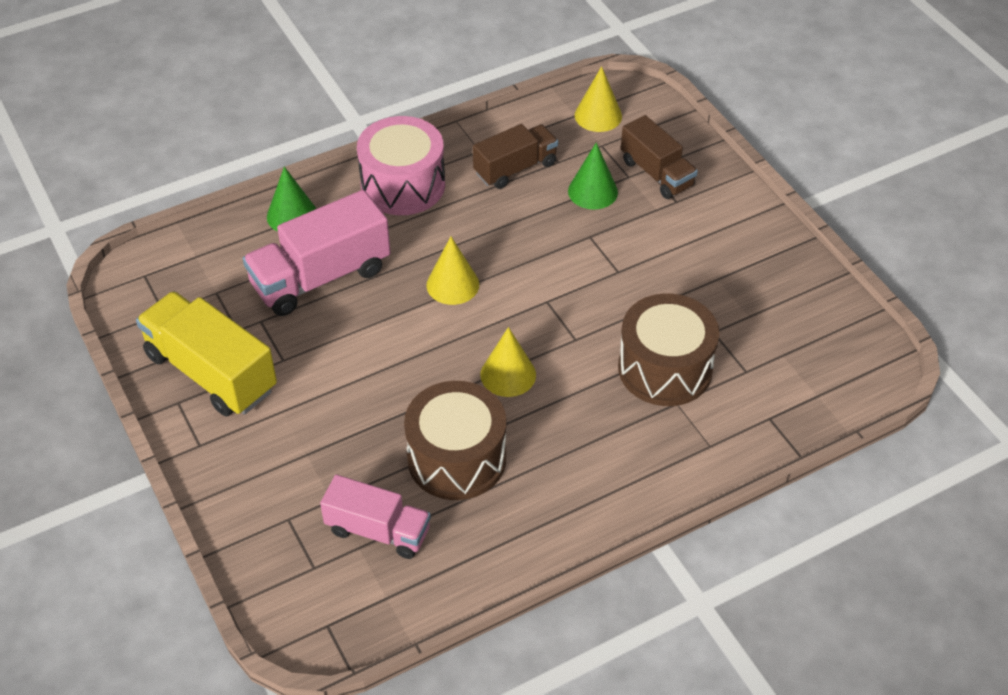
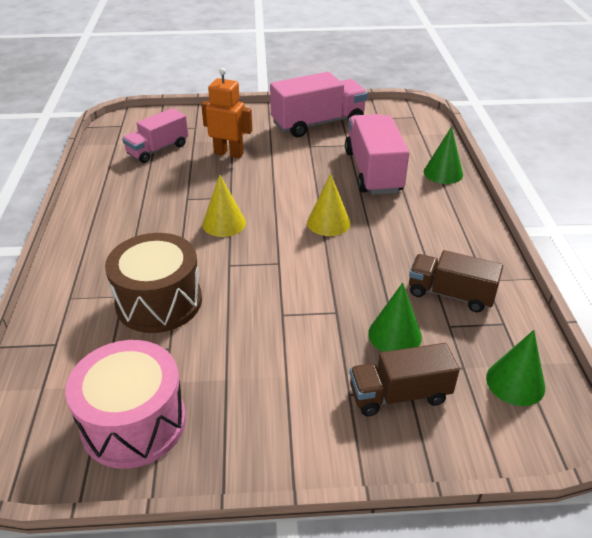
camera: 115 degrees right, 10 degrees down
(211, 372) = (318, 123): yellow truck -> pink truck
(347, 440) = (229, 153): none -> orange robot
(403, 185) = (455, 227): pink drum -> pink drum (134, 423)
(456, 458) = (177, 185): brown drum -> none
(515, 168) = (450, 294): brown truck -> brown truck turned 120 degrees clockwise
(598, 115) = (515, 382): yellow cone -> green cone

